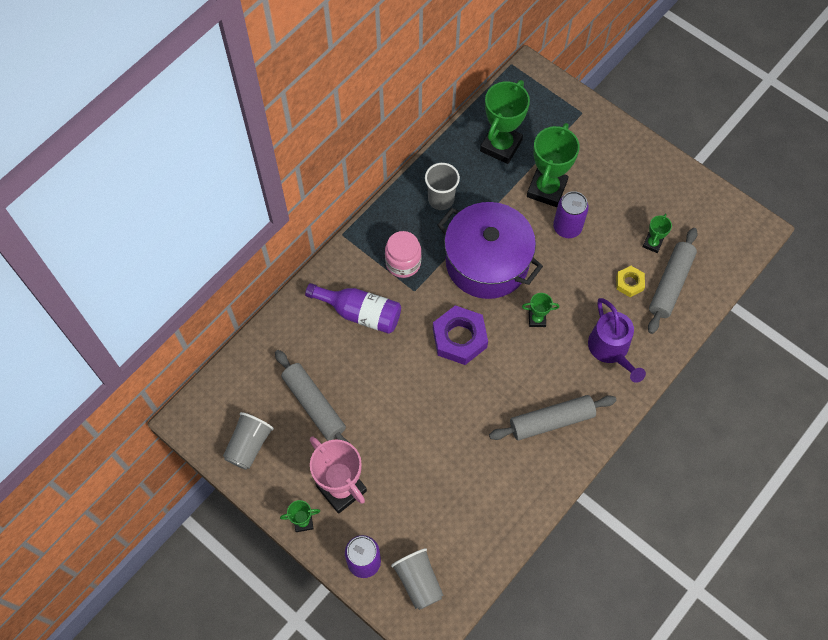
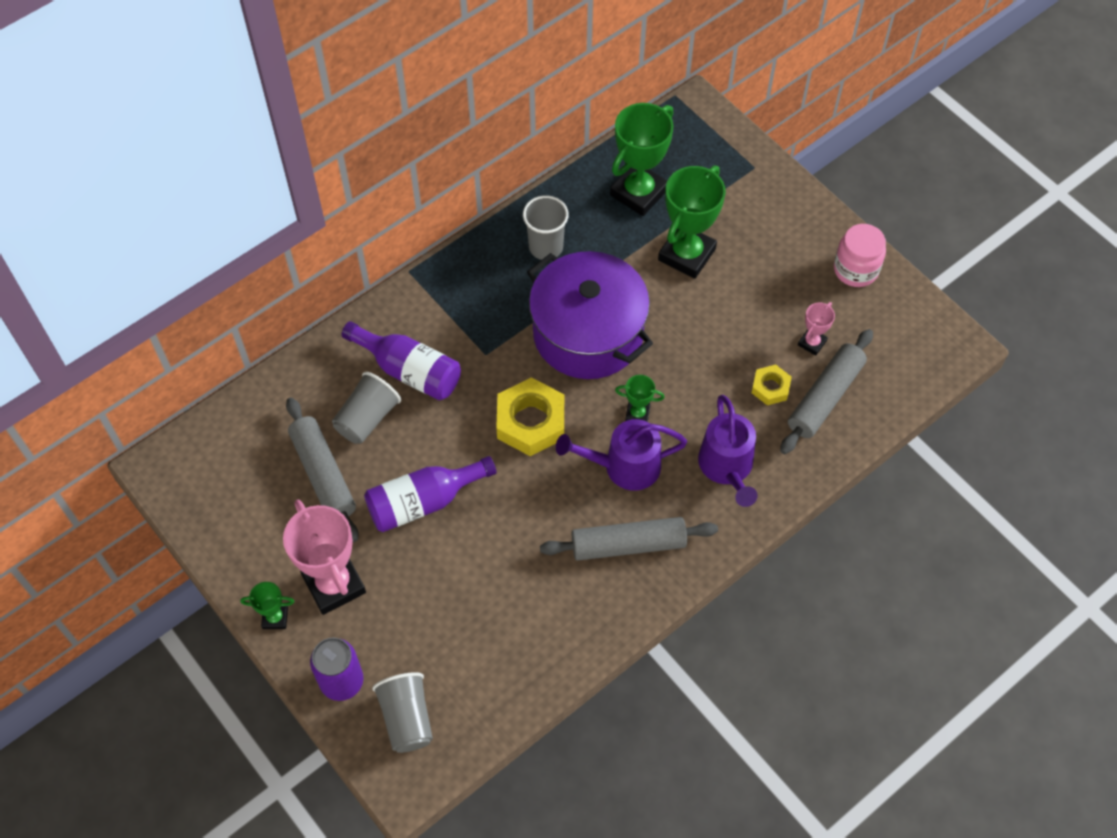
camera: 10 degrees right, 5 degrees down
(249, 445) = (228, 511): grey cup -> grey cup (367, 418)
(393, 413) = (423, 502): none -> purple bottle
(403, 263) = (479, 317): pink jar -> pink jar (855, 269)
(459, 338) = (531, 422): purple nut -> yellow nut
(535, 361) = (623, 466): none -> purple watering can
(567, 227) = (703, 306): purple can -> none
(652, 243) = (812, 343): green trophy -> pink trophy

